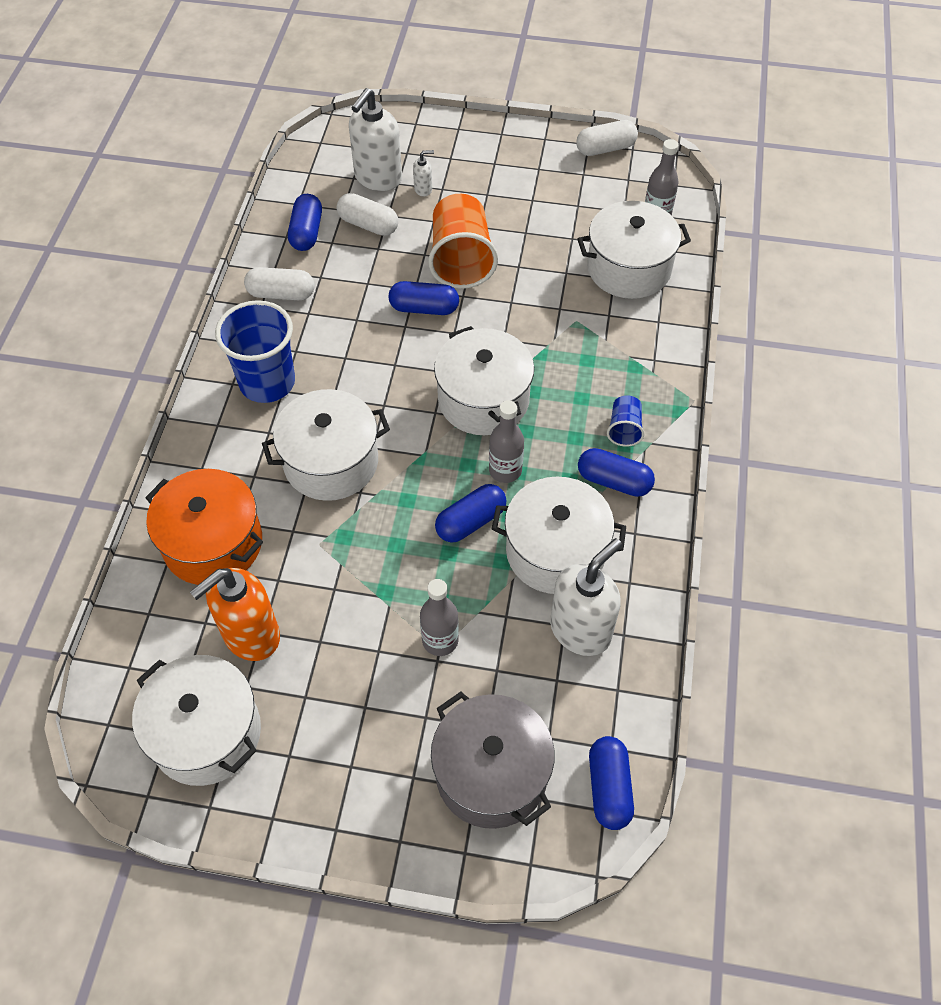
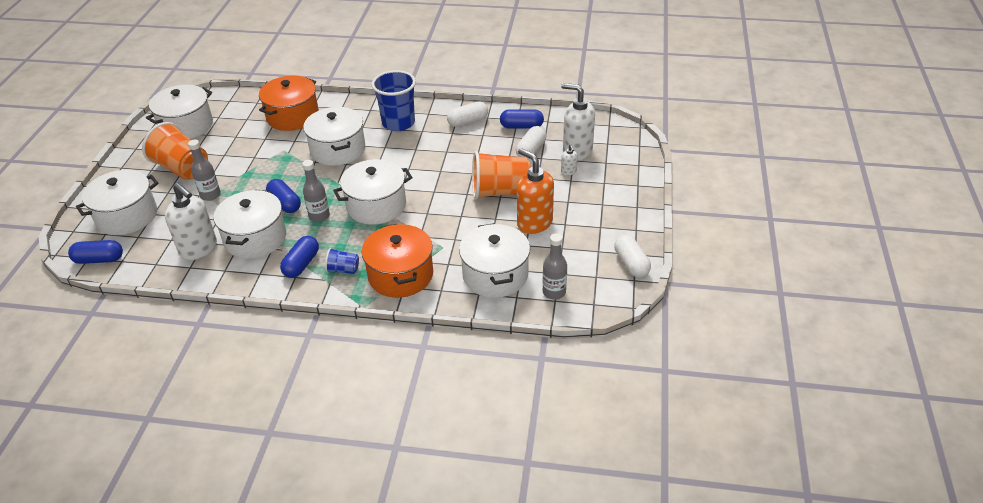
camera: 90 degrees right, 15 degrees down
(251, 635) = (234, 133): orange soap dispenser -> orange soap dispenser (534, 223)
(281, 294) = (468, 122): white capsule -> white capsule turned 60 degrees clockwise
(354, 707) = (182, 168): none -> orange cup
(424, 308) = (455, 177): blue capsule -> none
(491, 773) = (127, 216): grey pot -> white pot
(632, 364) = (400, 275): none -> orange pot

